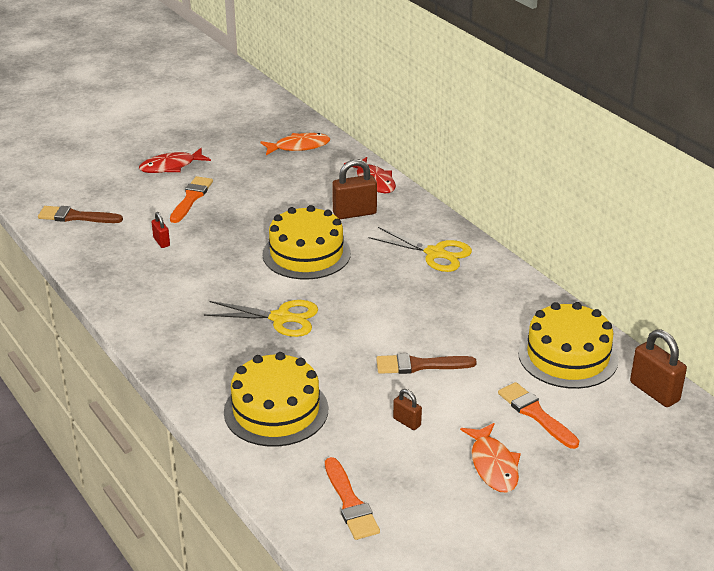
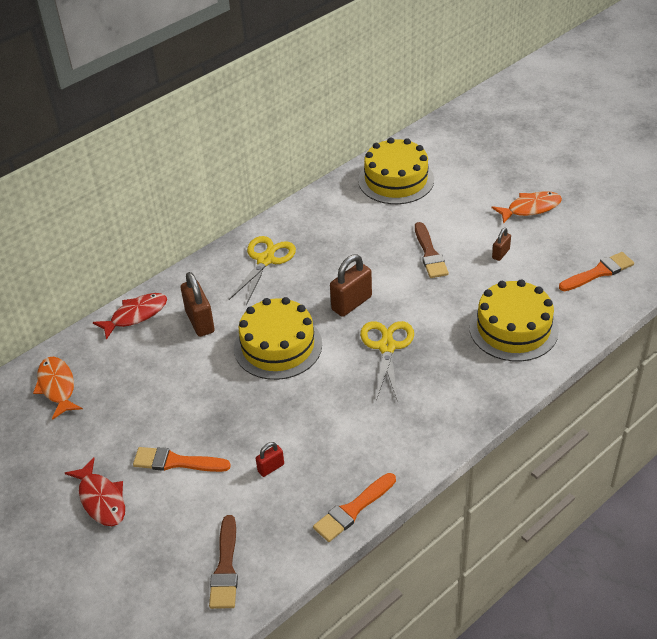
camera: 95 degrees left, 10 degrees up
(535, 414) = (468, 192): orange brush -> orange brush (353, 510)
(654, 392) = (425, 141): brown padlock -> brown padlock (351, 303)

